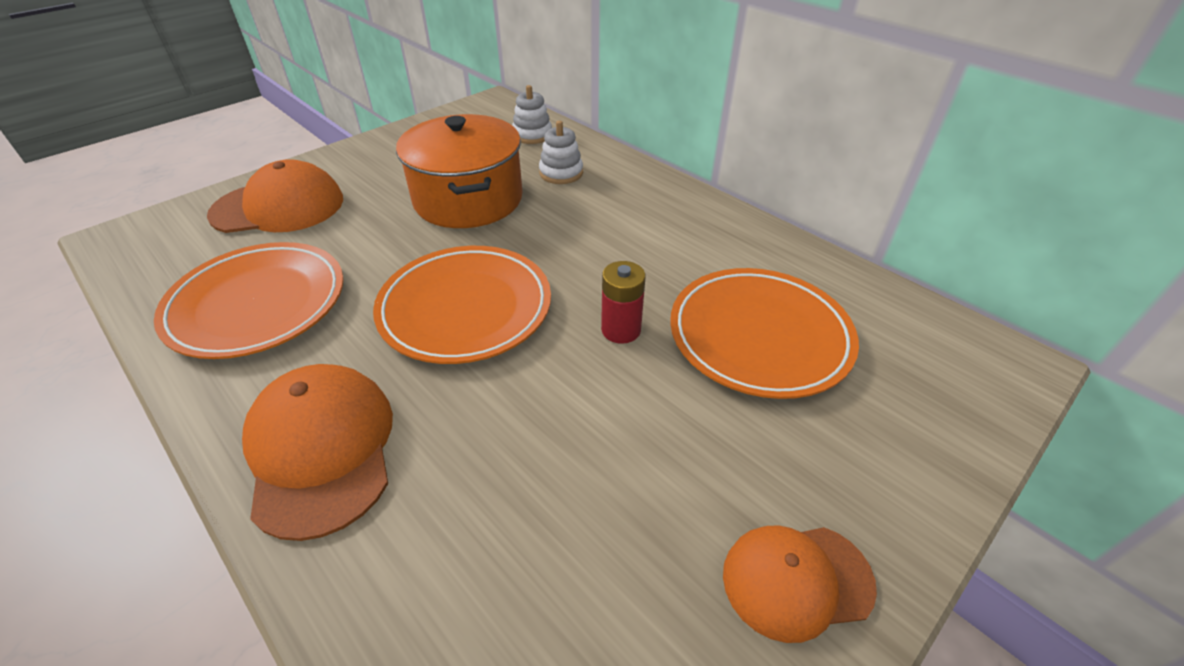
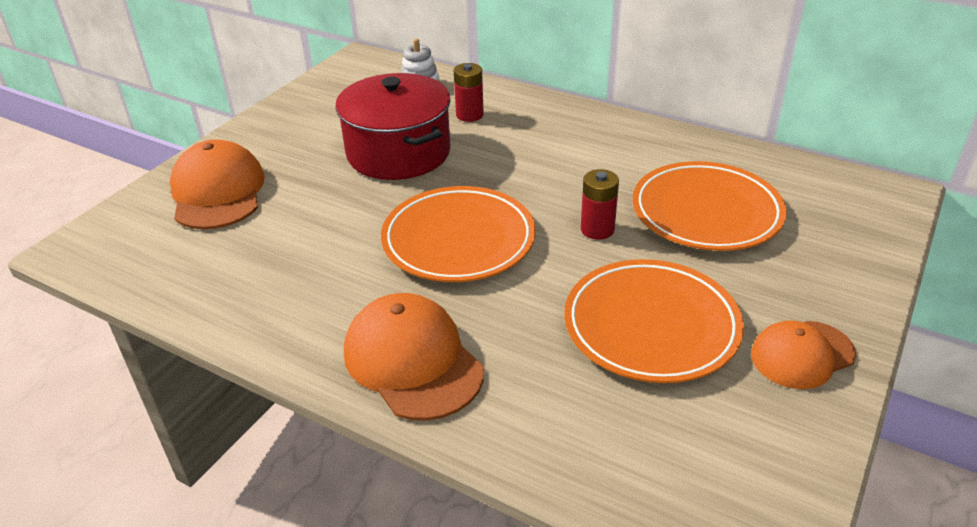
camera: 15 degrees left, 5 degrees down
(258, 304) = (268, 274): orange plate -> orange plate (651, 326)
(279, 207) = (218, 192): orange cap -> orange cap turned 75 degrees counterclockwise
(468, 199) = (398, 152): orange pot -> red pot
(561, 173) = (469, 115): white stacking toy -> red battery

